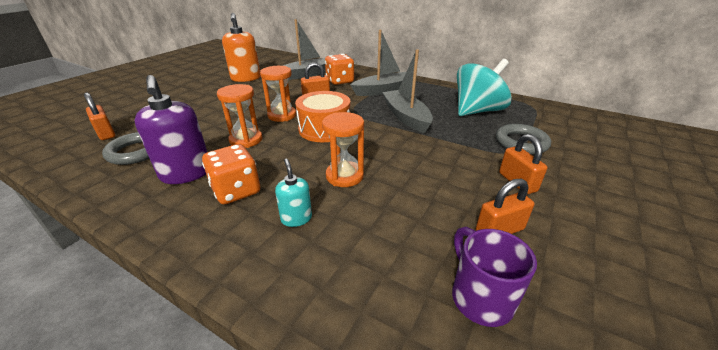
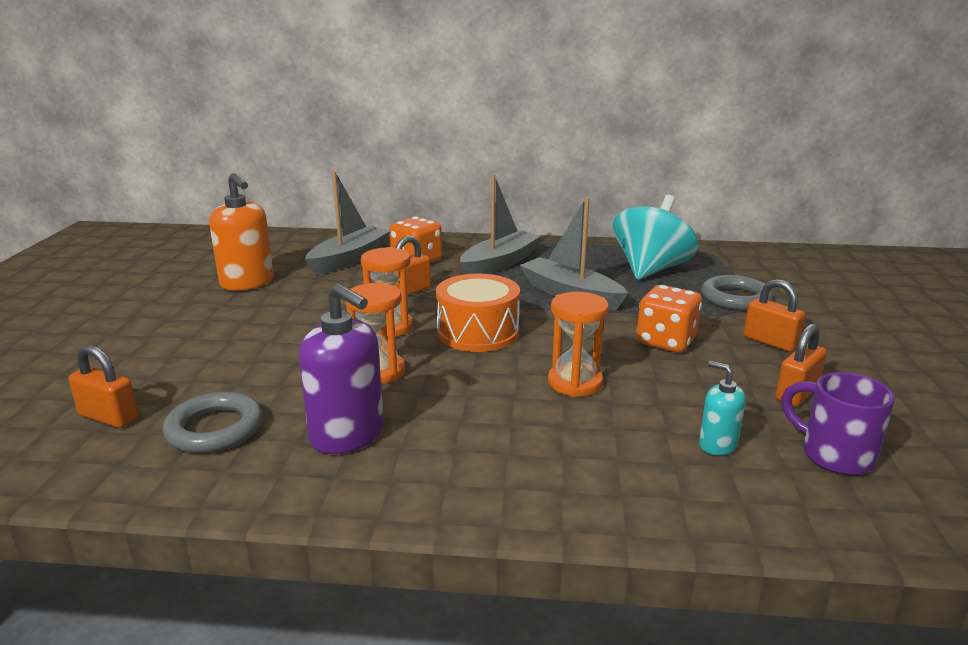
camera: 25 degrees left, 10 degrees down
(236, 191) = (454, 435): orange dice -> orange dice (666, 341)
(296, 218) = (572, 443): turquoise soap dispenser -> turquoise soap dispenser (717, 445)

